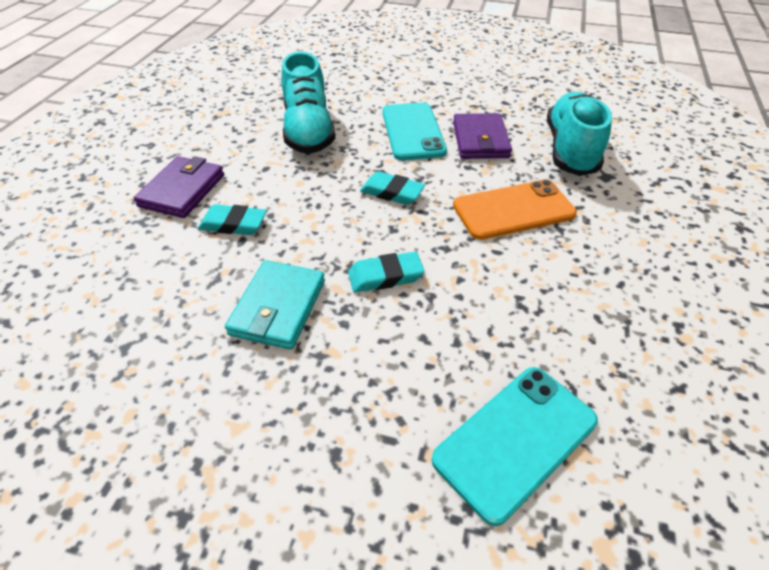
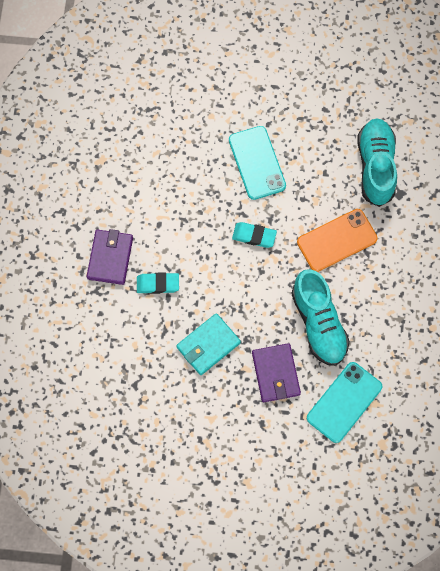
camera: 10 degrees left, 25 degrees up
(278, 307) = (208, 345): turquoise wallet -> turquoise wallet turned 45 degrees clockwise
(308, 131) = (177, 175): turquoise shoe -> turquoise shoe (318, 323)
(385, 276) = (264, 312): turquoise eraser -> none
(480, 140) = (309, 165): purple wallet -> purple wallet (275, 373)

